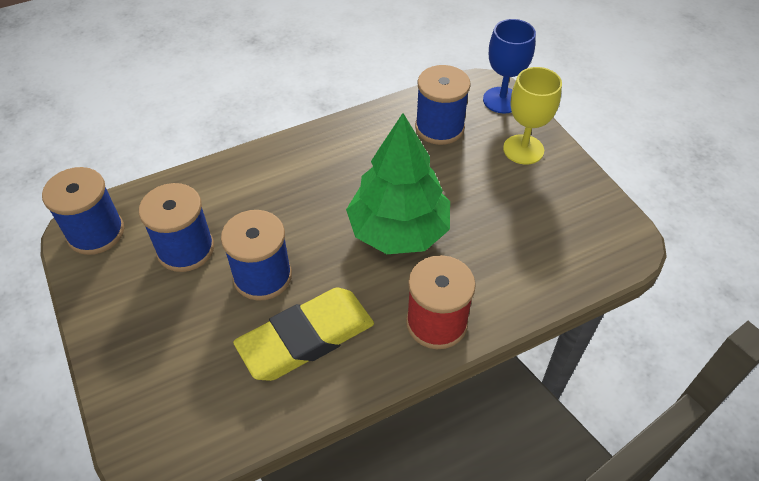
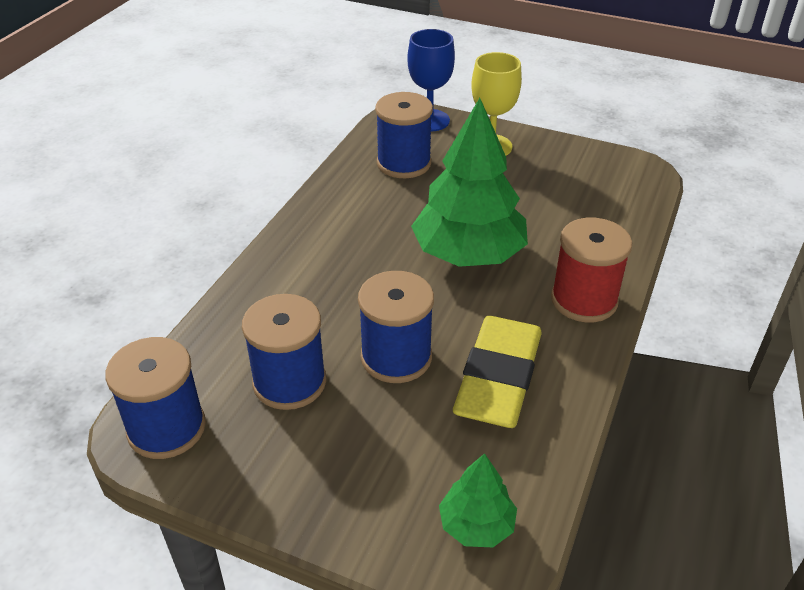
camera: 40 degrees left, 10 degrees down
(176, 425) = (476, 525): none -> green tree

